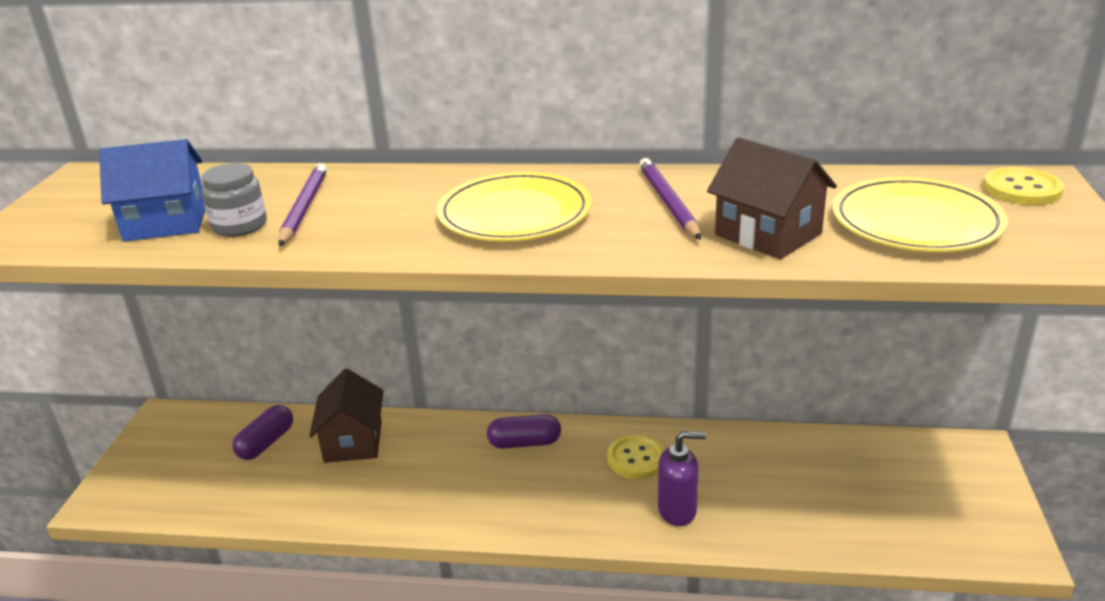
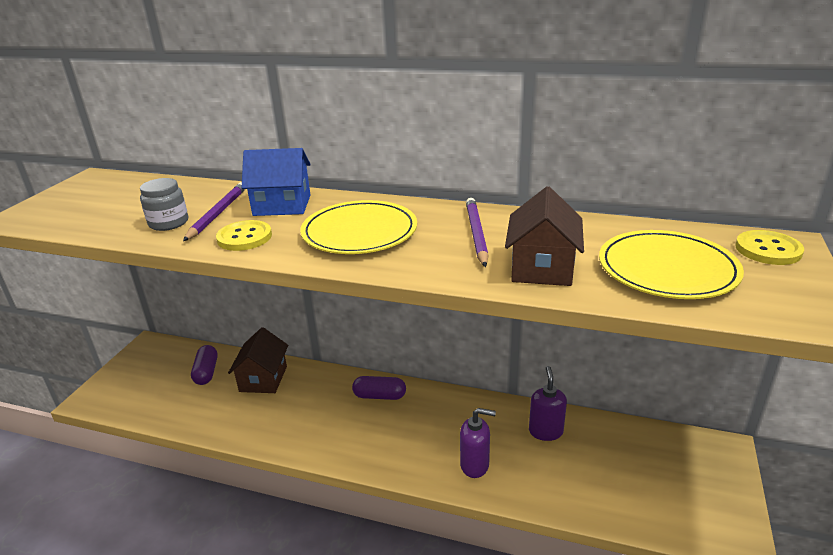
camera: 10 degrees right, 0 degrees up
(166, 223) = (123, 216): blue house -> blue house (282, 205)
(266, 443) = (206, 372): purple capsule -> purple capsule turned 45 degrees counterclockwise
(636, 458) = (456, 419): yellow button -> yellow button (244, 237)
(755, 458) = (545, 431): none -> purple soap dispenser
(768, 234) = (542, 268): brown house -> brown house turned 45 degrees clockwise

